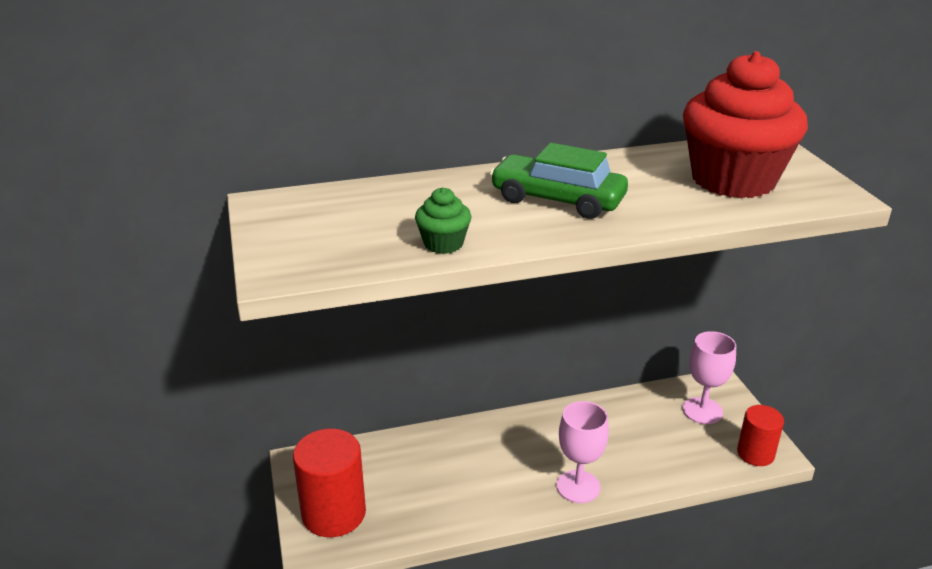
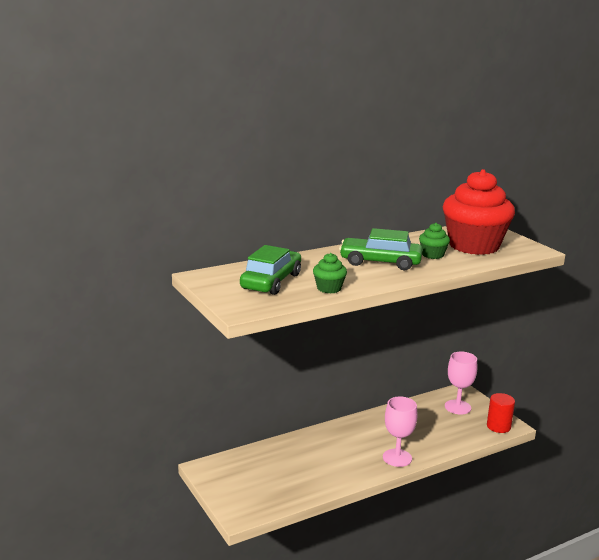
camera: 15 degrees left, 10 degrees down
(334, 513) = (243, 493): red cylinder -> none
(361, 222) = (271, 281): none -> green car
(653, 192) = (432, 255): none -> green cupcake

